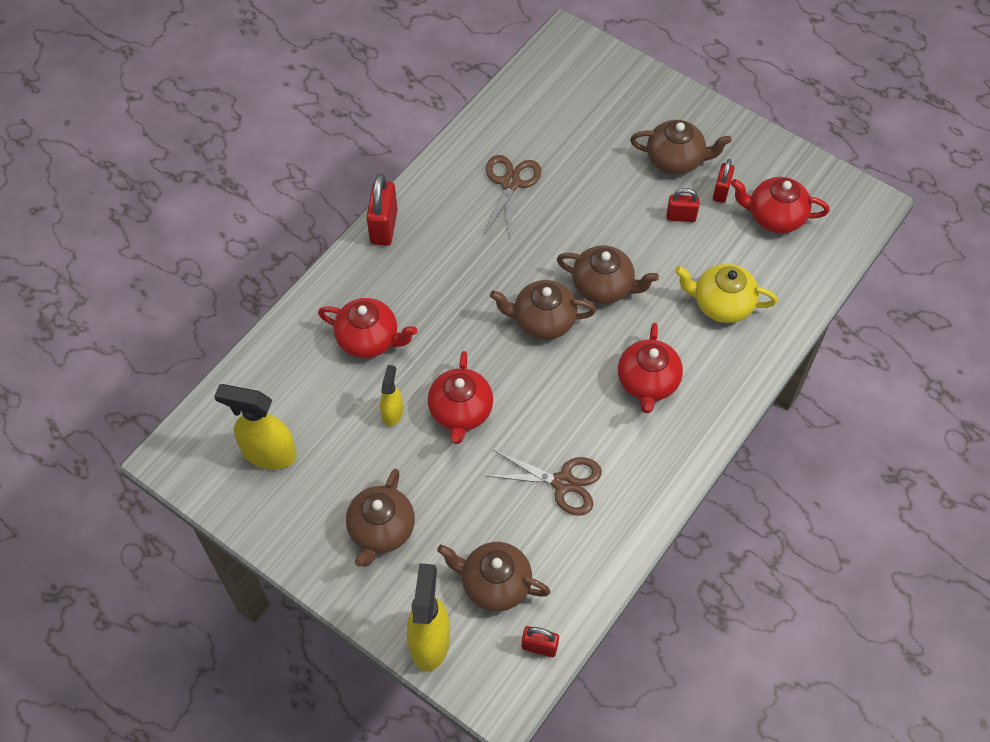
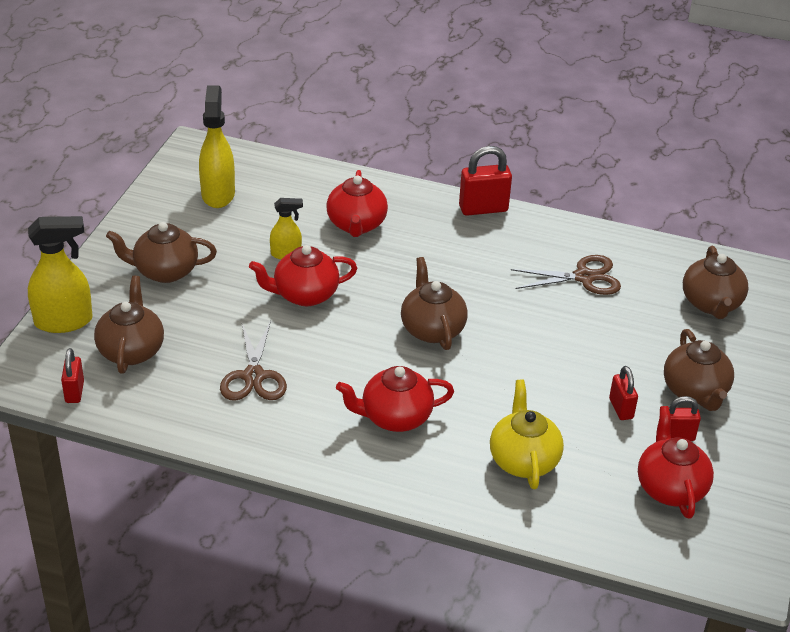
camera: 70 degrees right, 20 degrees down
(603, 287) = (496, 365): brown teapot -> brown teapot (711, 304)

